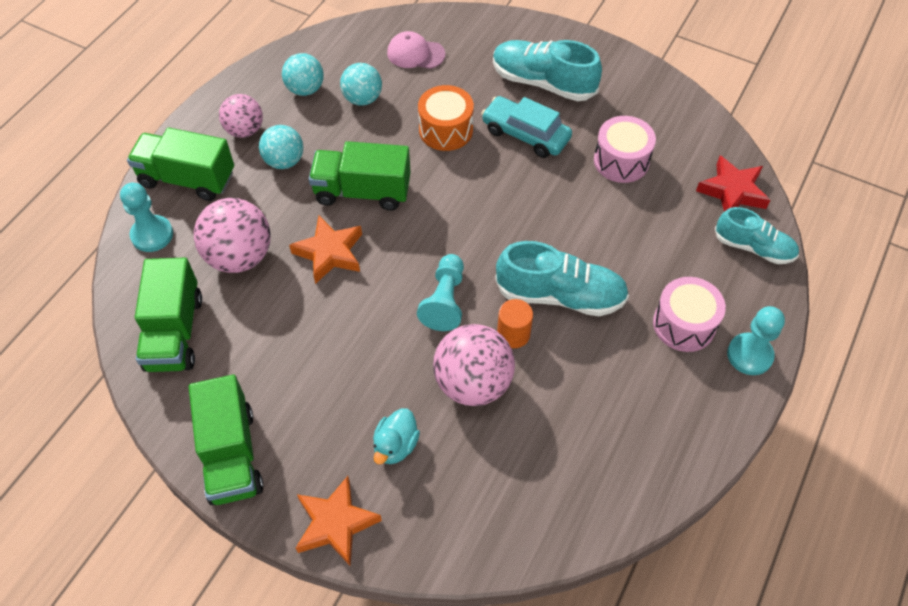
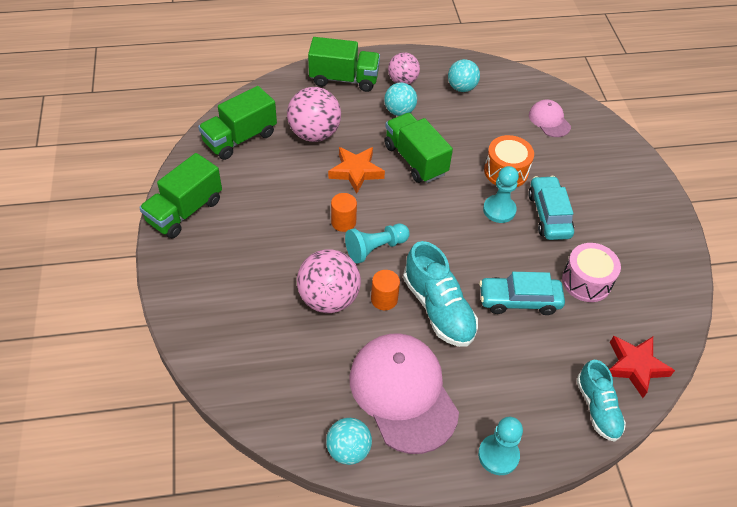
camera: 50 degrees right, 5 degrees down
(152, 235) = (293, 89): turquoise pawn -> turquoise pawn (499, 210)
(187, 179) = (344, 79): green truck -> green truck turned 120 degrees clockwise
(335, 523) = (178, 286): orange star -> none
(362, 99) = (484, 117): turquoise ball -> turquoise ball (348, 449)
(387, 307) = (343, 222): none -> orange cylinder
(395, 445) = (252, 284): turquoise duck -> none
(543, 83) = (603, 199): turquoise shoe -> none
(602, 225) = (519, 300): none -> turquoise car
(632, 389) = (403, 393): none -> pink cap
(684, 324) = (485, 397): pink drum -> none

